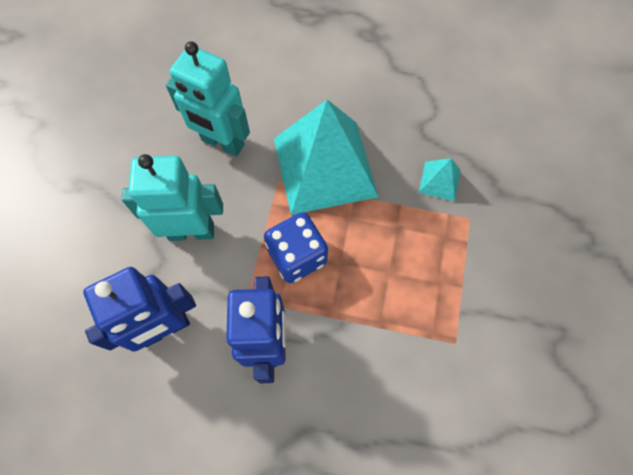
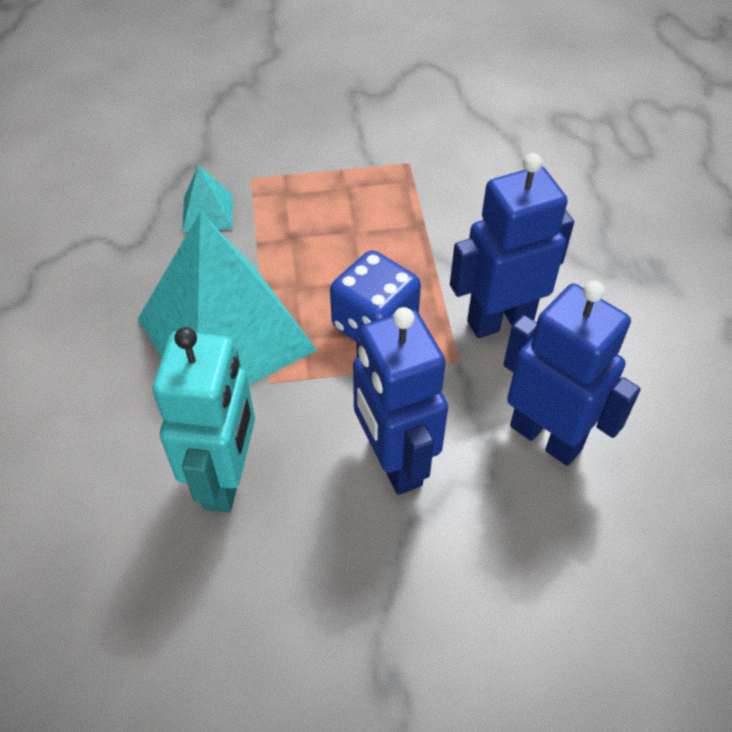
camera: 110 degrees left, 15 degrees down
(191, 231) = (394, 462): turquoise robot -> blue robot

